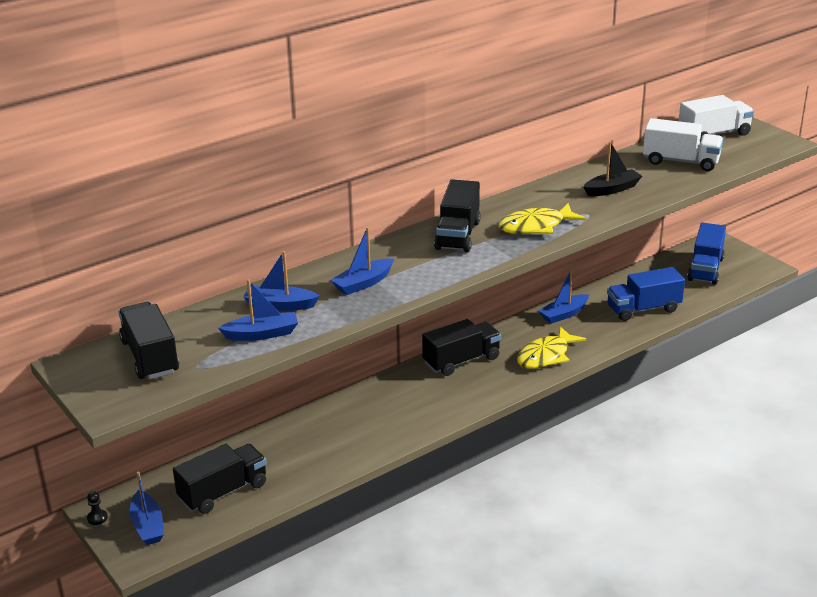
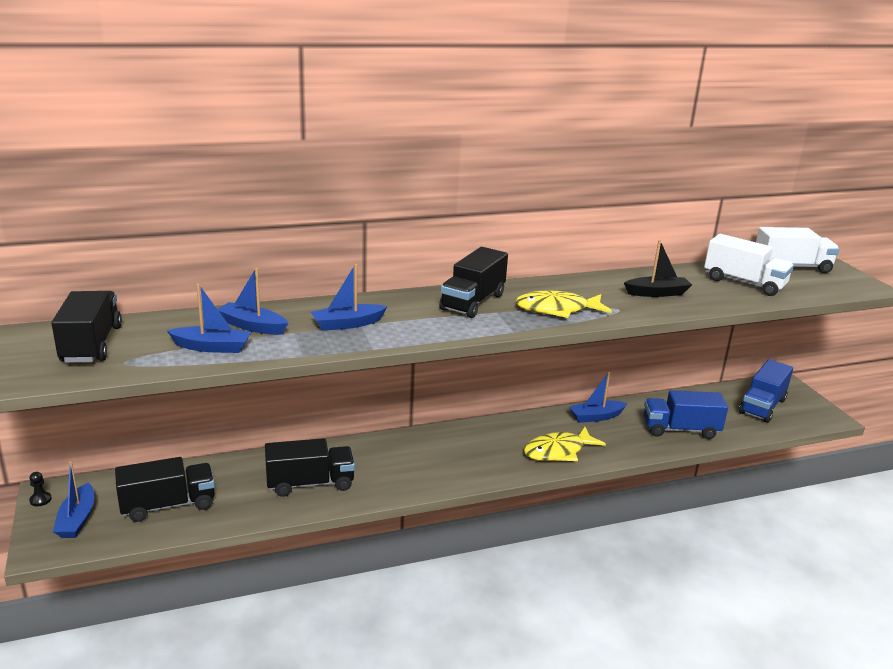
camera: 15 degrees right, 5 degrees down
(461, 361) = (472, 437): black truck -> black truck (310, 483)

